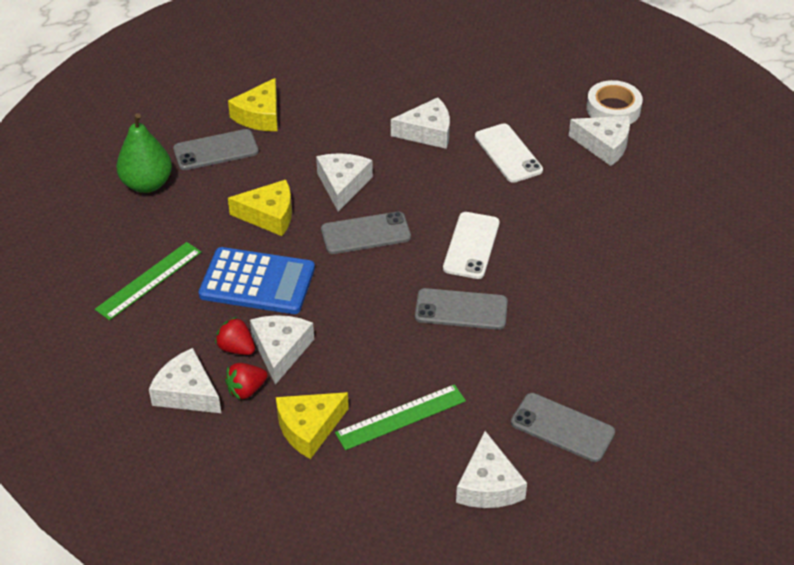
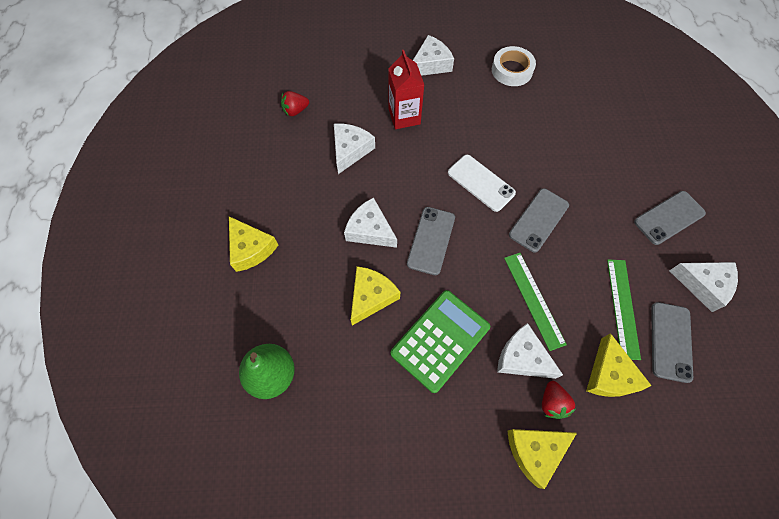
camera: 60 degrees left, 20 degrees up
(149, 280) = (392, 425): green ruler -> green ruler (533, 299)
(187, 392) = (535, 451): white cheese -> yellow cheese
(216, 150) = (268, 300): grey phone -> grey phone (670, 341)
(236, 348) = (504, 389): red strawberry -> red strawberry (295, 111)
(257, 282) = (440, 340): blue calculator -> green calculator
(508, 153) = (404, 116): white phone -> red carton
(613, 109) = (400, 42): white tape -> white tape (512, 70)

